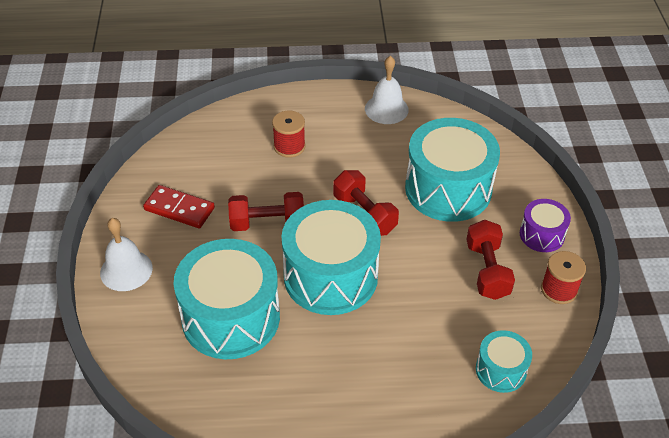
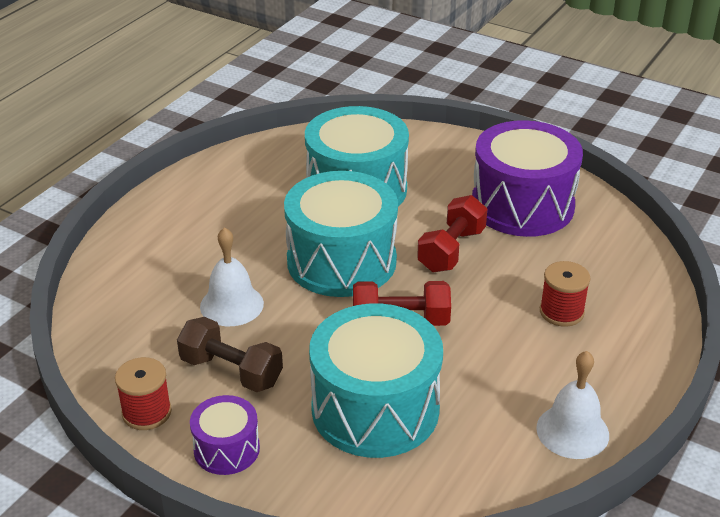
camera: 125 degrees right, 10 degrees down
(126, 270) = (468, 155): white bell -> white bell (231, 305)
(179, 209) = (522, 205): red domino -> purple drum
(487, 270) = (231, 371): red dumbbell -> brown dumbbell
(501, 370) = (121, 313): turquoise drum -> none

